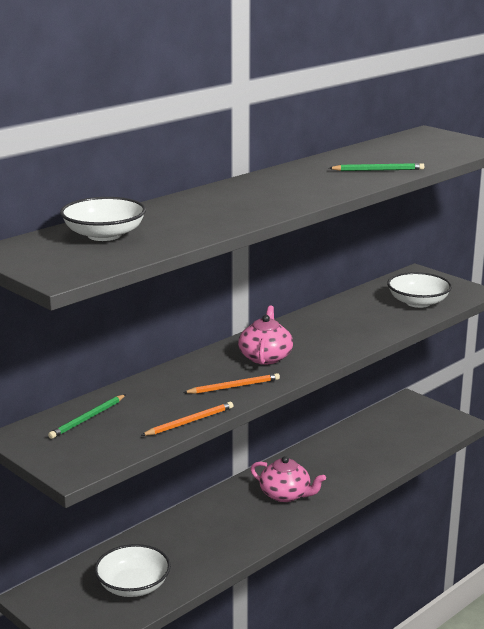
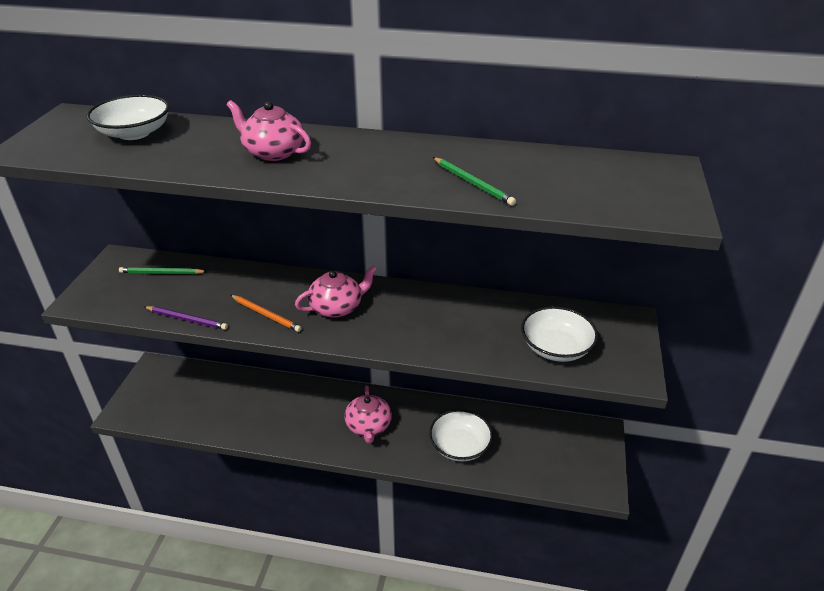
camera: 55 degrees right, 15 degrees up
(133, 586) = (192, 405): white bowl -> white bowl (460, 446)
(189, 421) = (187, 319): orange pencil -> purple pencil
(234, 203) = (273, 152): none -> pink teapot

